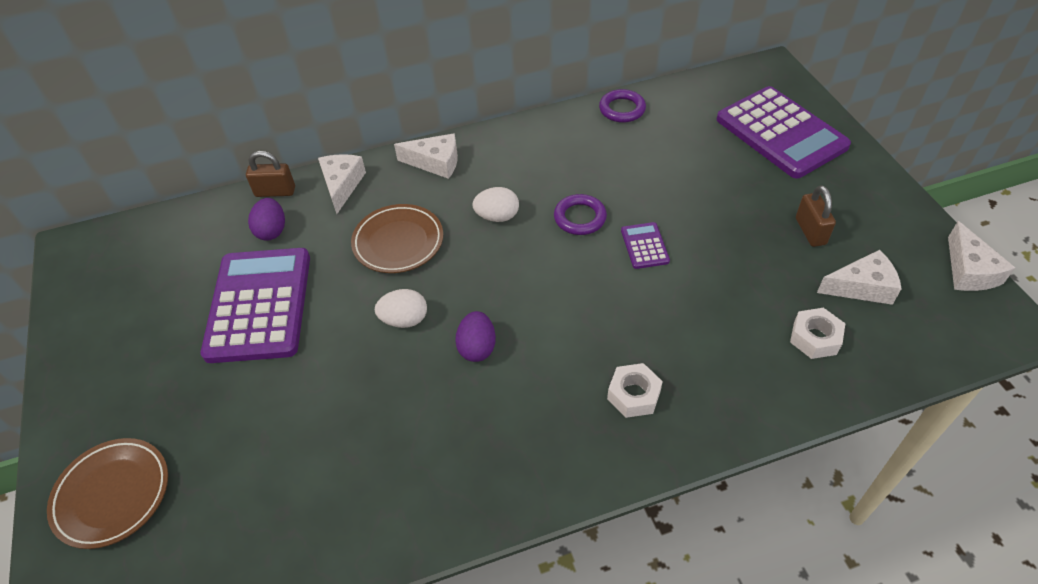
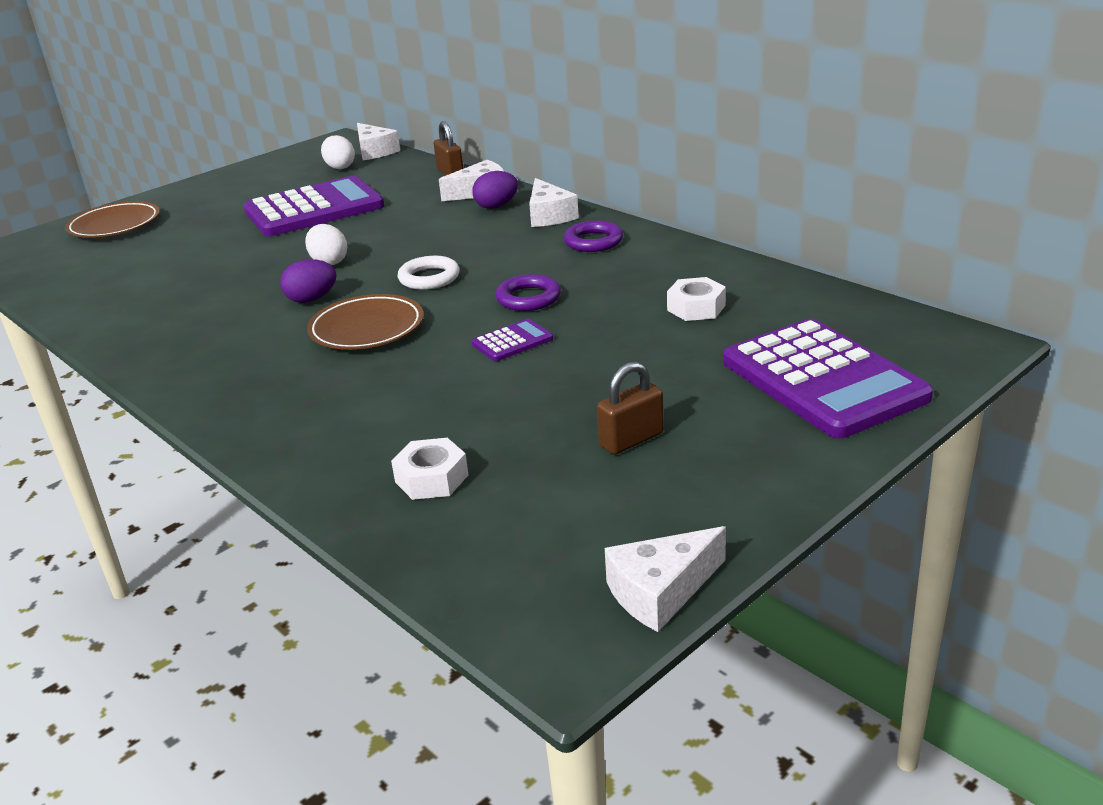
camera: 65 degrees right, 20 degrees down
(272, 231) = (402, 187): purple egg -> purple egg (496, 206)
(398, 242) = (425, 232): brown plate -> brown plate (367, 328)
(496, 262) = (429, 278): none -> white ring
(497, 216) = (495, 261): white egg -> white egg (340, 167)
(622, 109) = (744, 274): purple ring -> purple ring (593, 241)
(633, 395) = (287, 386): white nut -> white nut (696, 308)
(781, 133) = (822, 380): purple calculator -> purple calculator turned 60 degrees counterclockwise
(861, 287) = (551, 498): white cheese -> white cheese (375, 151)

